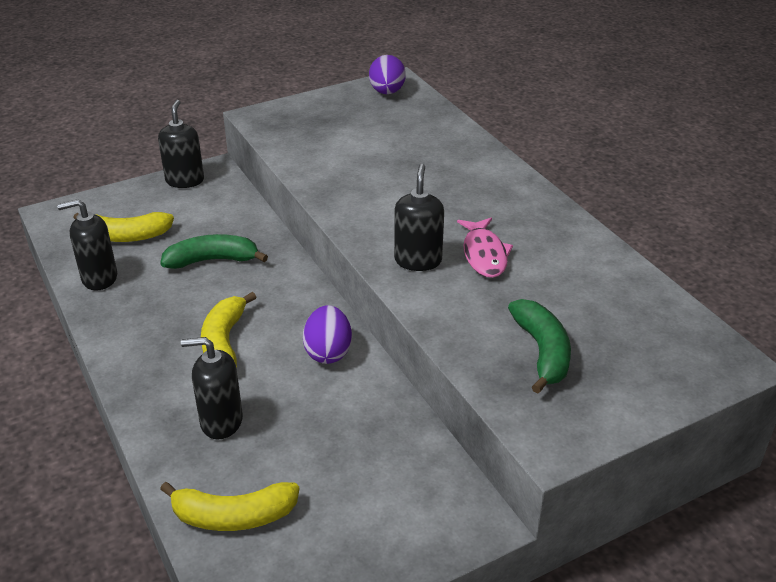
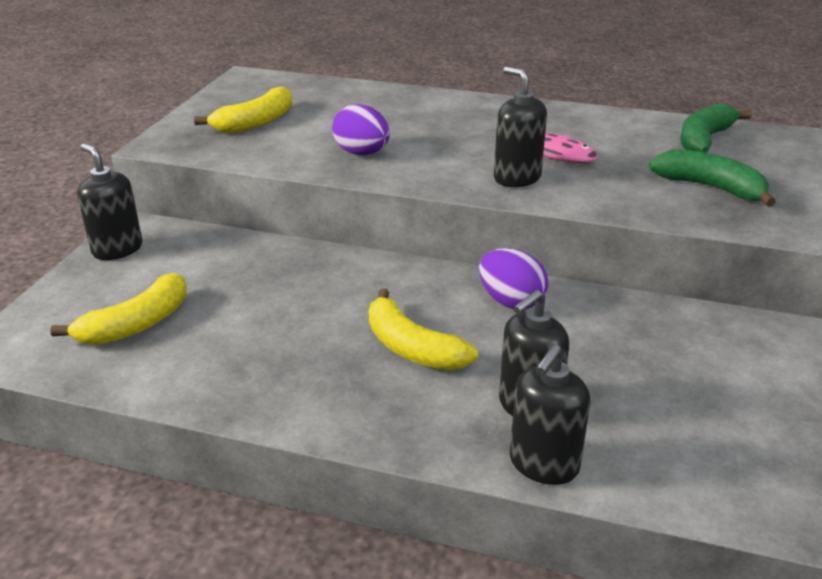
camera: 45 degrees left, 5 degrees down
(99, 278) = (175, 374): black soap dispenser -> black soap dispenser (543, 464)
(212, 260) = (275, 295): green banana -> green banana (704, 140)
(233, 516) = (677, 464): yellow banana -> yellow banana (256, 122)
(387, 92) = (253, 86): purple egg -> purple egg (362, 153)

